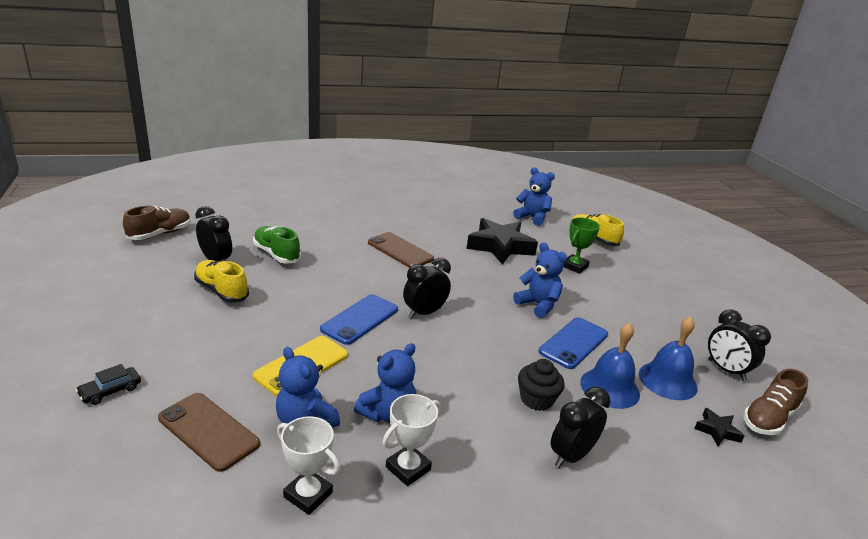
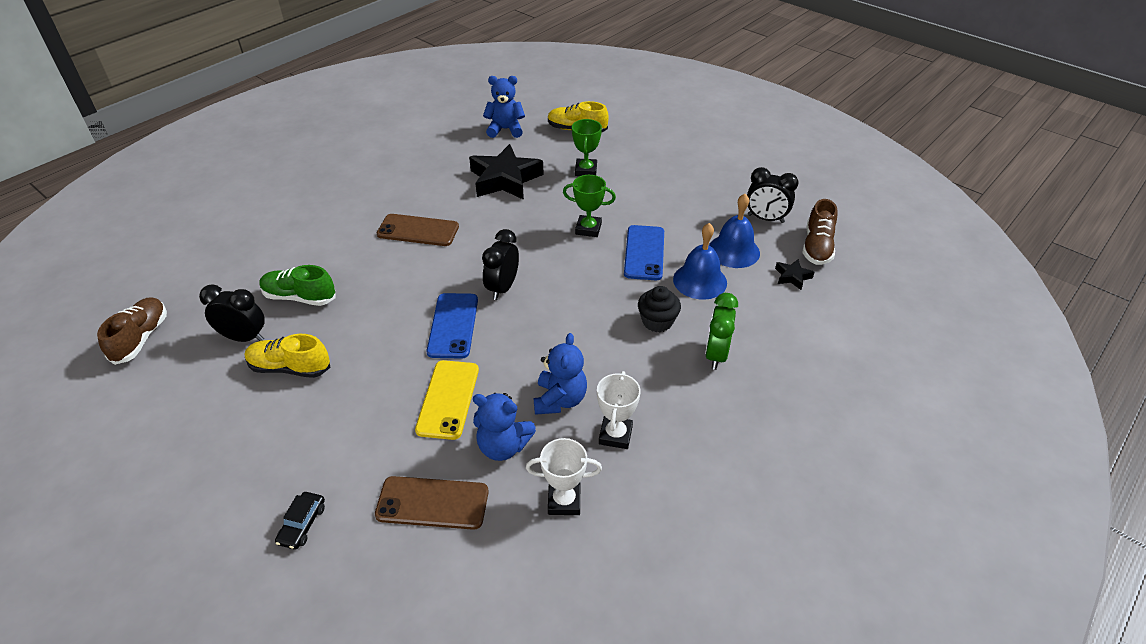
camera: 30 degrees left, 15 degrees up
(538, 305) = (588, 229): blue teddy bear -> green trophy
(571, 455) = (716, 355): black clock -> green clock

